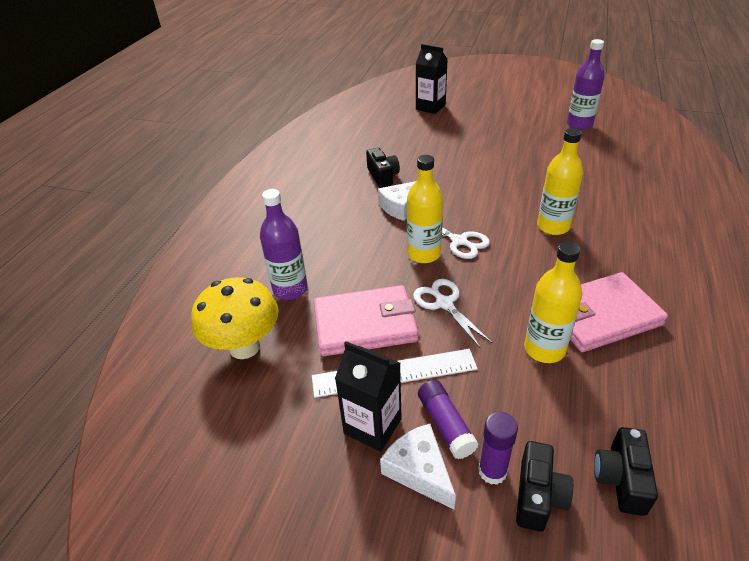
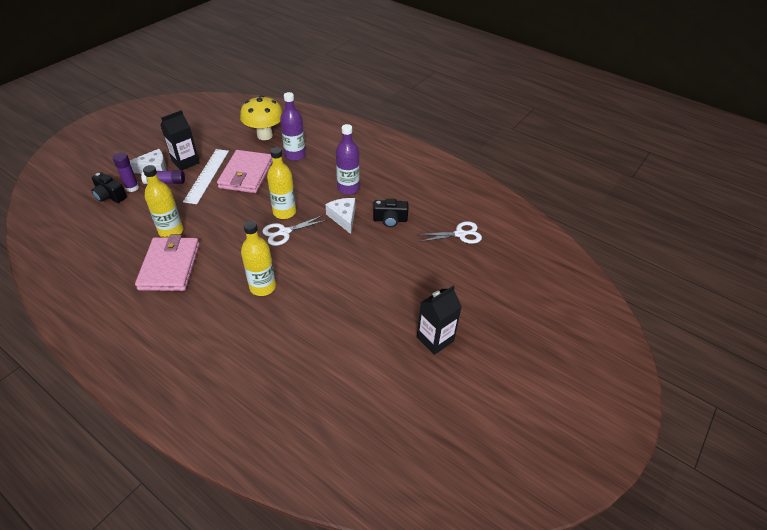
camera: 105 degrees right, 5 degrees up
(430, 107) = (504, 288): black carton -> black carton (435, 339)
(444, 303) = (236, 206): white scissors -> white scissors (460, 234)
(579, 125) = (406, 398): purple bottle -> purple bottle (348, 188)
(621, 479) = (89, 222): black camera -> none

